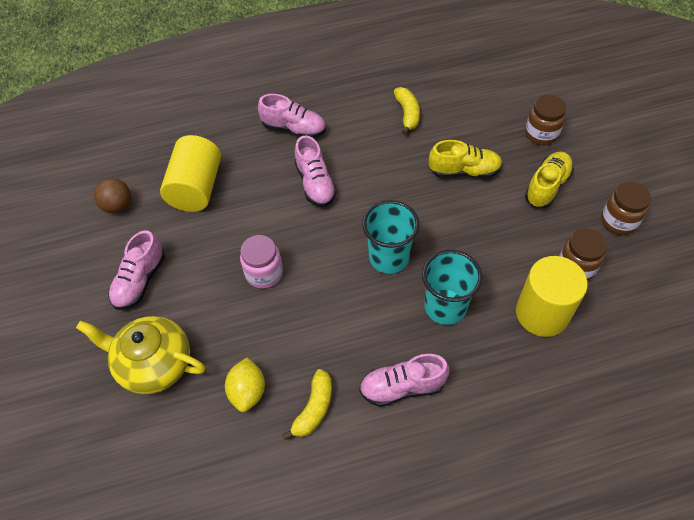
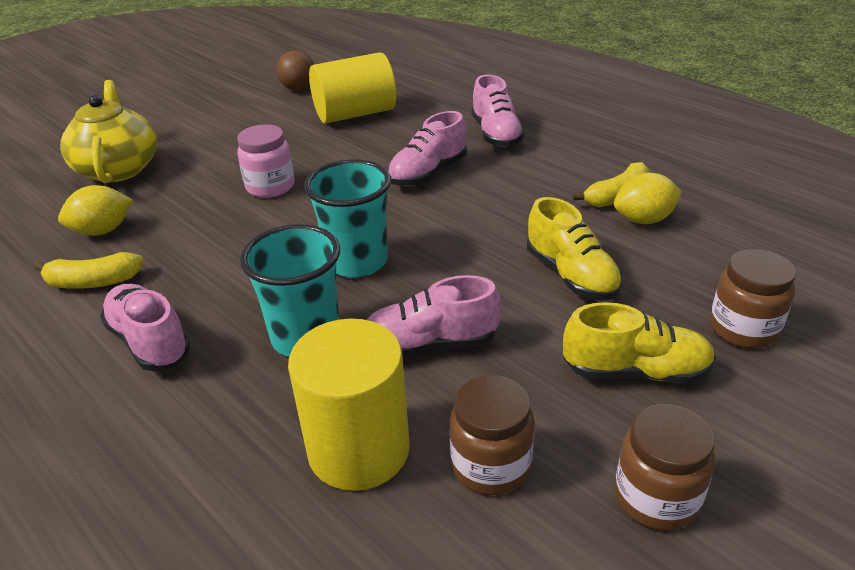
camera: 60 degrees right, 20 degrees down
(140, 281) = (216, 128): pink shoe -> pink shoe (430, 344)
(436, 116) = (643, 220): none -> yellow lemon

